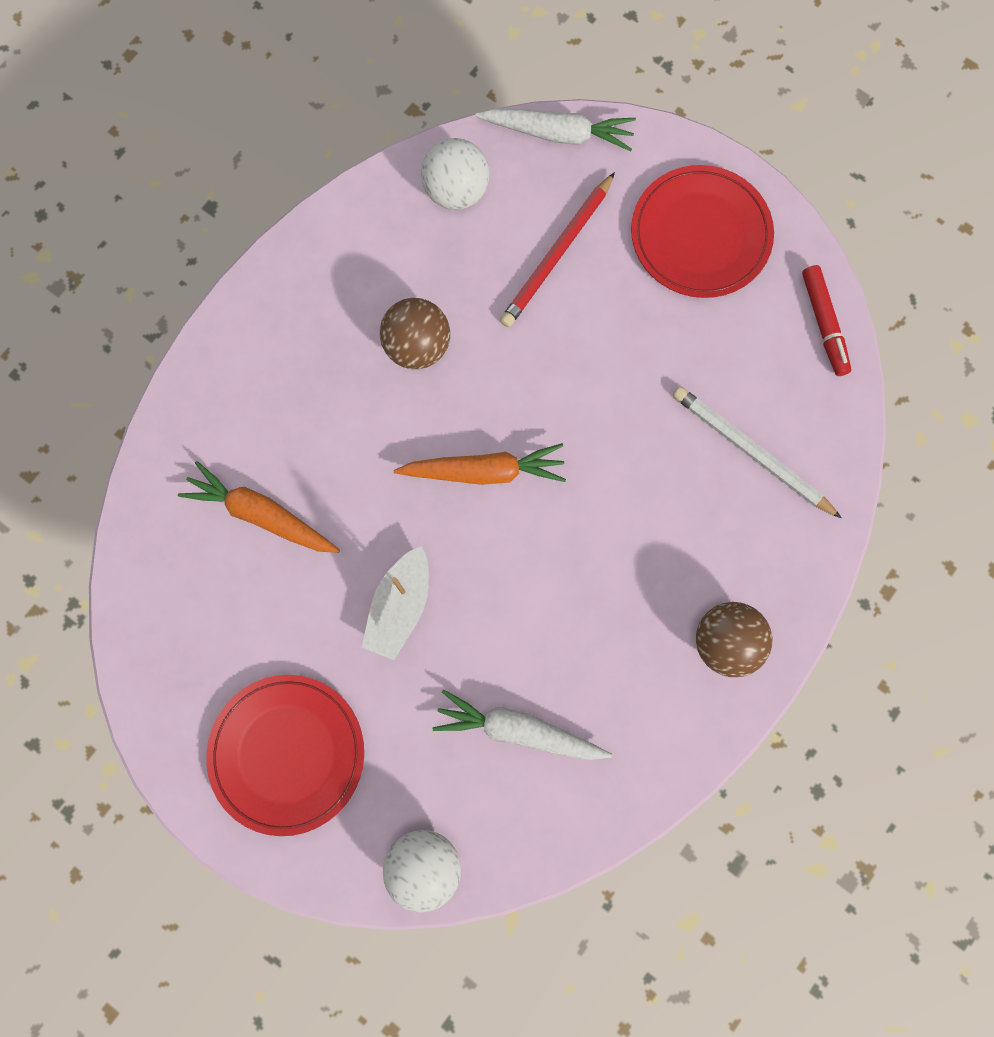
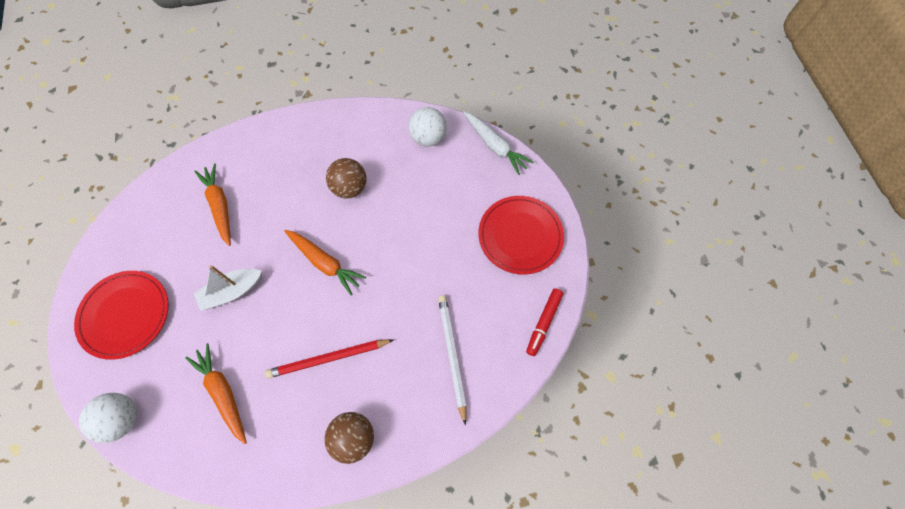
camera: 40 degrees right, 10 degrees down
(519, 730) = (223, 393): white carrot -> orange carrot
(557, 254) = (446, 195): red pencil -> red pencil (328, 359)

